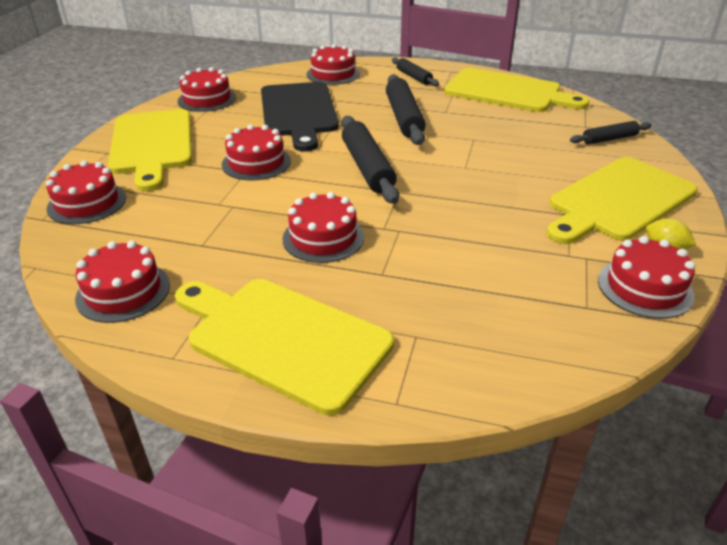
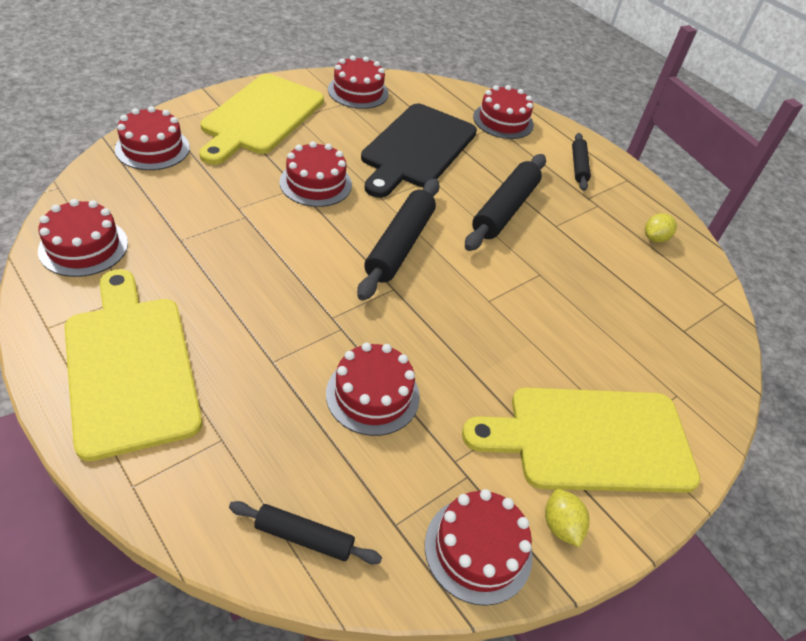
camera: 30 degrees right, 10 degrees up
(323, 238) = (273, 294): red cake -> red cake (372, 395)
(507, 92) = (655, 238): yellow cutting board -> yellow lemon
(609, 139) = (689, 362): black rolling pin -> black rolling pin (304, 537)

